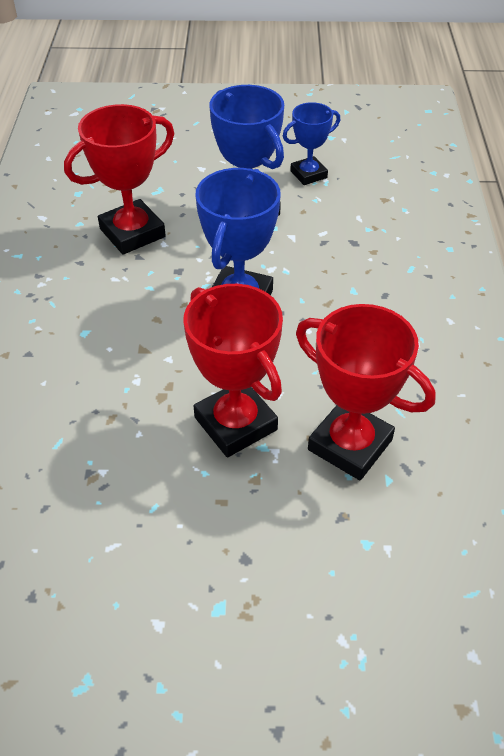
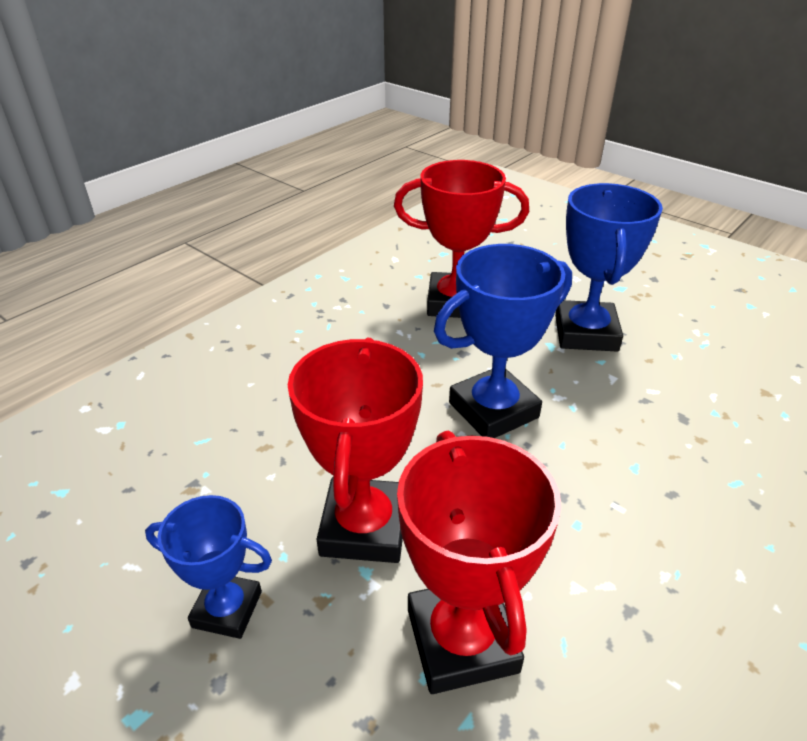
camera: 40 degrees right, 10 degrees down
(308, 174) = (689, 329): blue trophy -> blue trophy (227, 609)

